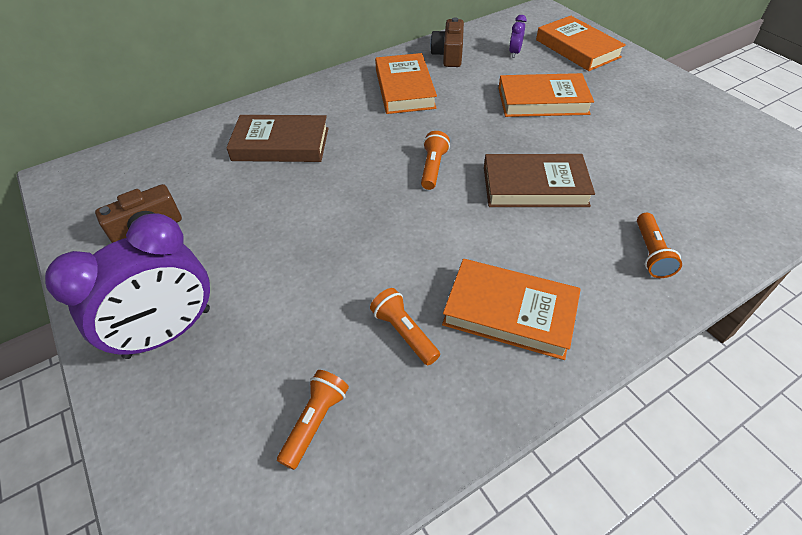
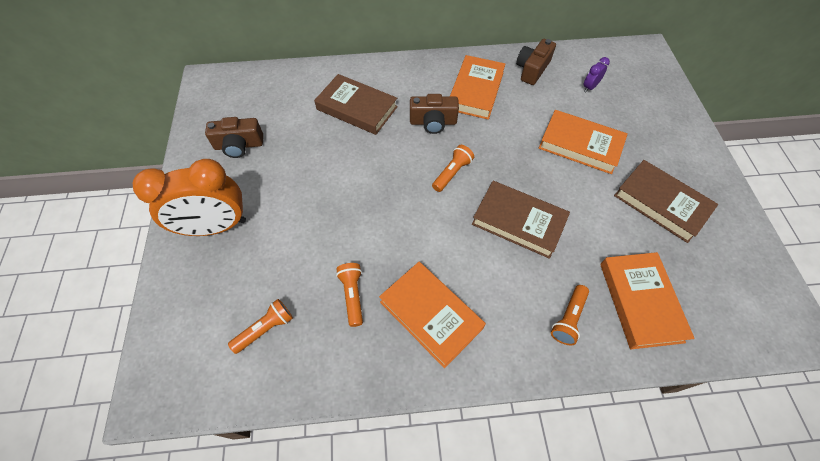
camera: 25 degrees right, 10 degrees up
(168, 333) = (215, 227): purple clock -> orange clock
(378, 129) = (433, 122): none -> brown camera
(577, 48) = (649, 102): orange book -> orange book (640, 302)
(652, 122) = (661, 203): none -> brown book

